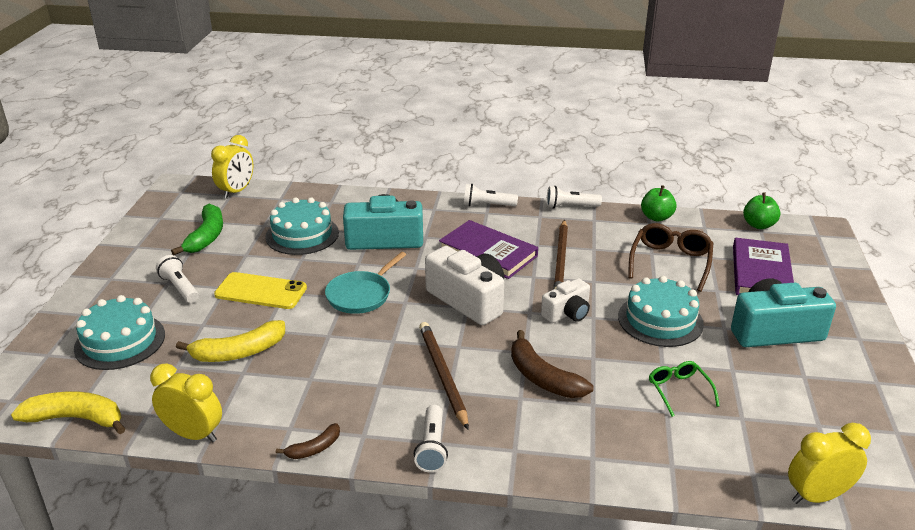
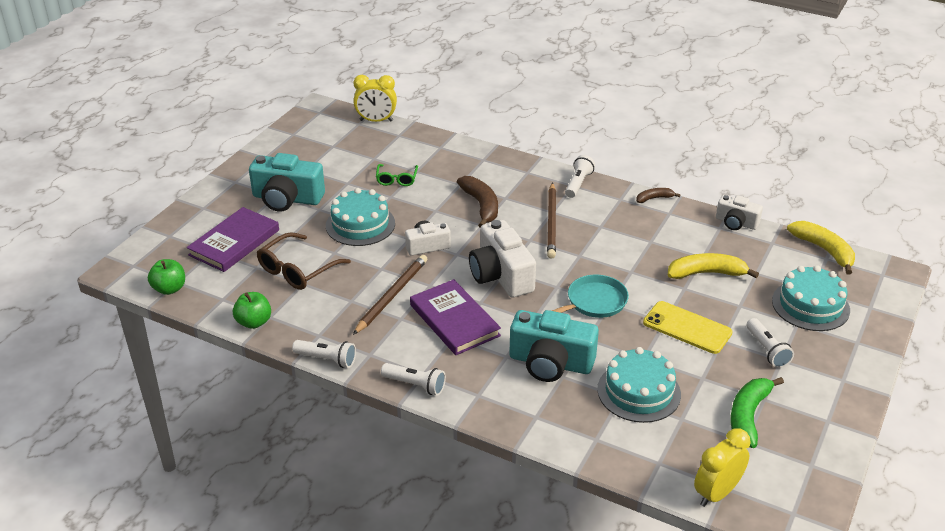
camera: 160 degrees left, 5 degrees up
(76, 418) = (824, 250): yellow banana -> yellow banana turned 150 degrees counterclockwise
(193, 434) = (736, 223): yellow clock -> white camera

